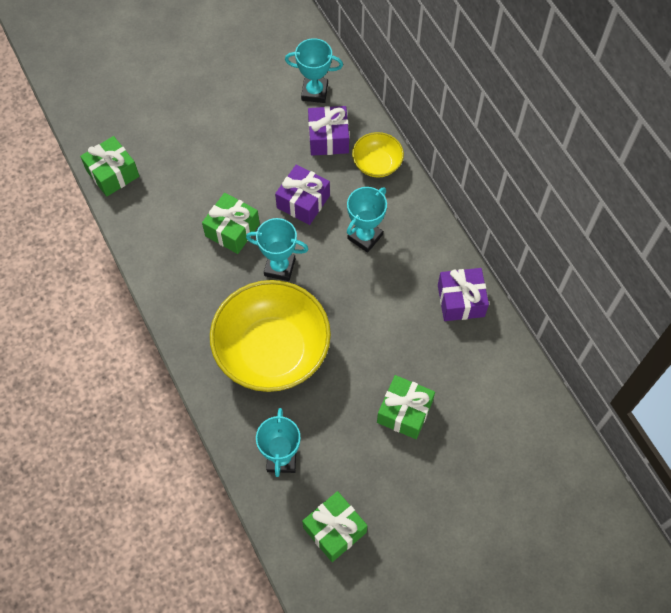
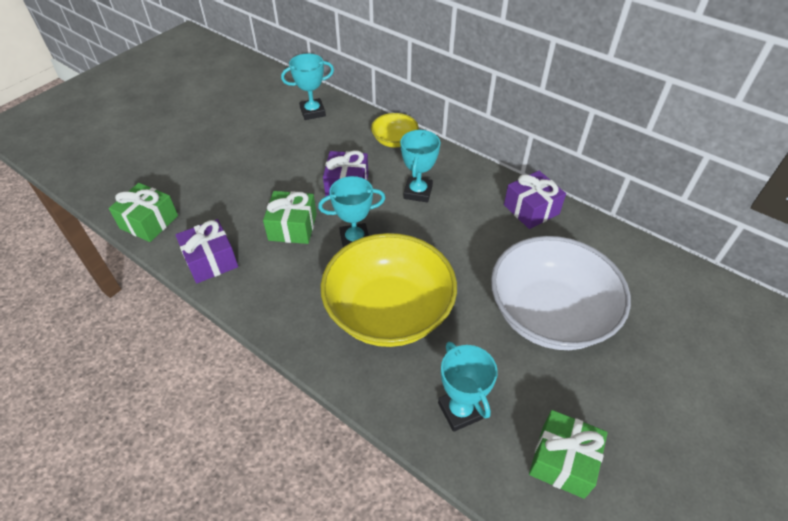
camera: 25 degrees left, 15 degrees down
(328, 138) = (342, 137): purple gift -> purple gift (211, 260)
(404, 412) = (549, 315): green gift -> white bowl

